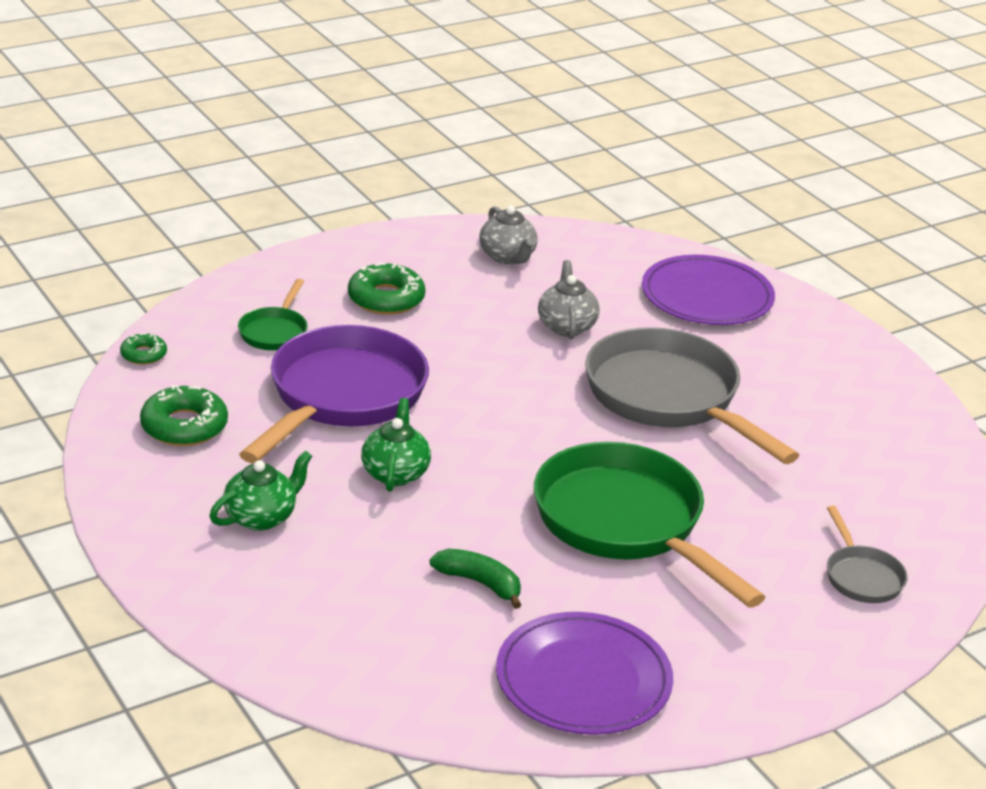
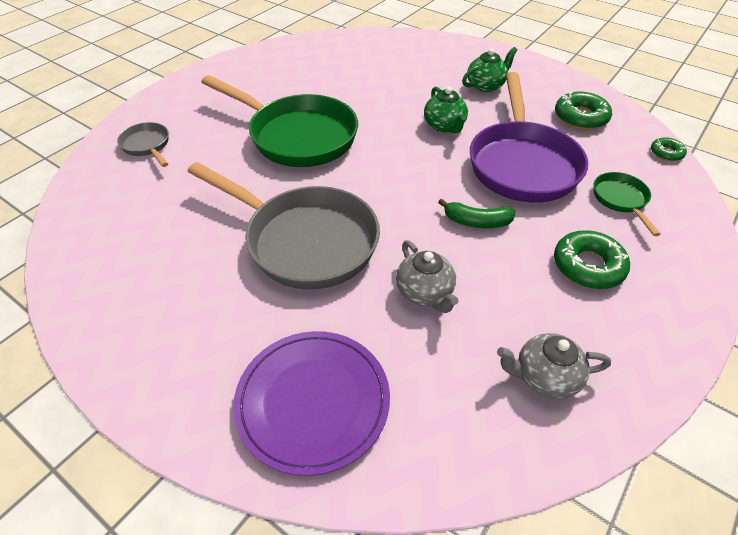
camera: 160 degrees right, 15 degrees up
(261, 517) = (486, 85): green teapot -> green teapot turned 150 degrees counterclockwise
(480, 583) = (357, 86): green banana -> green banana (476, 222)
(507, 257) = (544, 377): grey teapot -> grey teapot turned 45 degrees counterclockwise
(583, 679) = (287, 63): purple plate -> none

